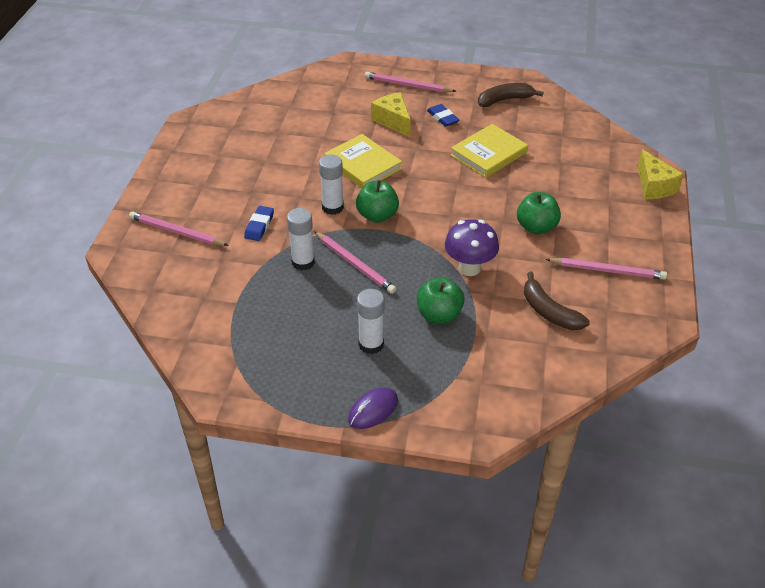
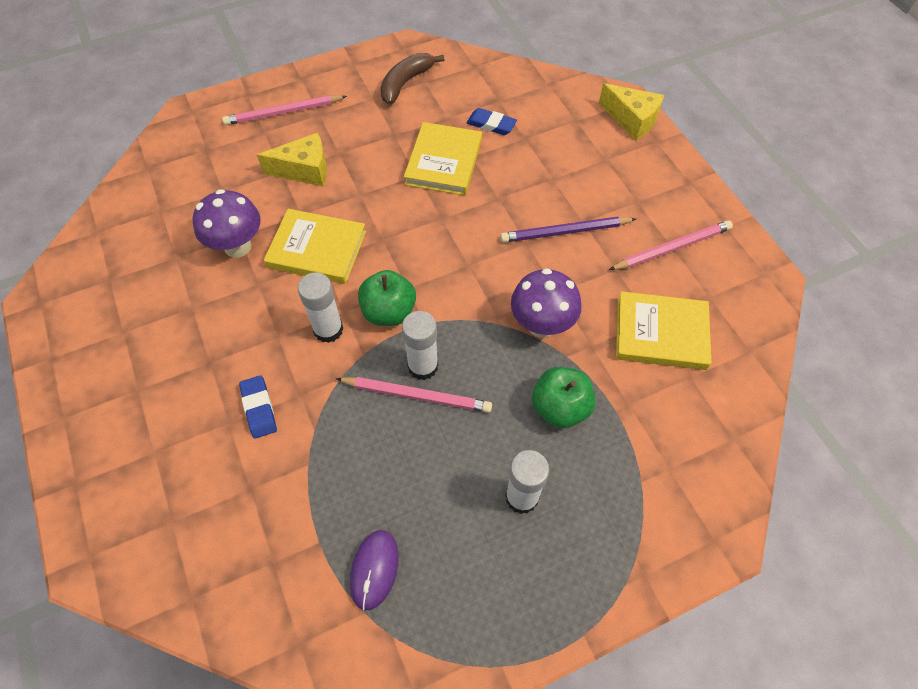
camera: 35 degrees left, 15 degrees up
(176, 232) = (156, 483): pink pencil -> none
(303, 262) = (354, 430): white glue stick -> white glue stick (423, 366)
(317, 143) = (237, 246): none -> purple mushroom
(373, 410) = (595, 588): purple mouse -> purple mouse (374, 569)
(393, 121) = (304, 170): yellow cheese -> yellow cheese turned 150 degrees clockwise
(442, 118) = (357, 138): blue eraser -> blue eraser (491, 124)
(536, 227) = (565, 232): green apple -> purple pencil
(549, 311) = (661, 333): brown banana -> yellow book

